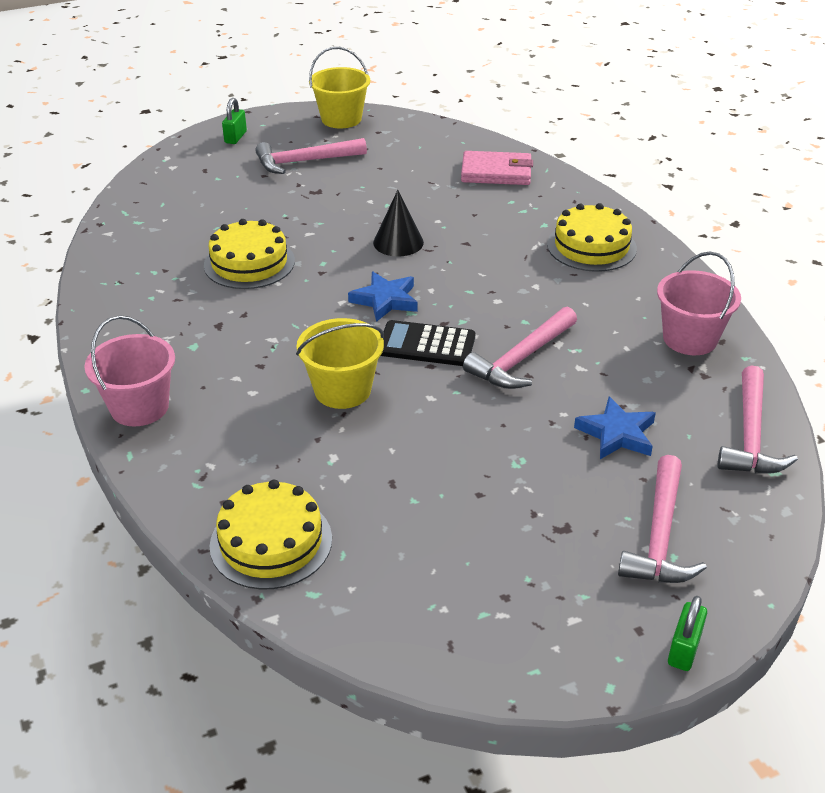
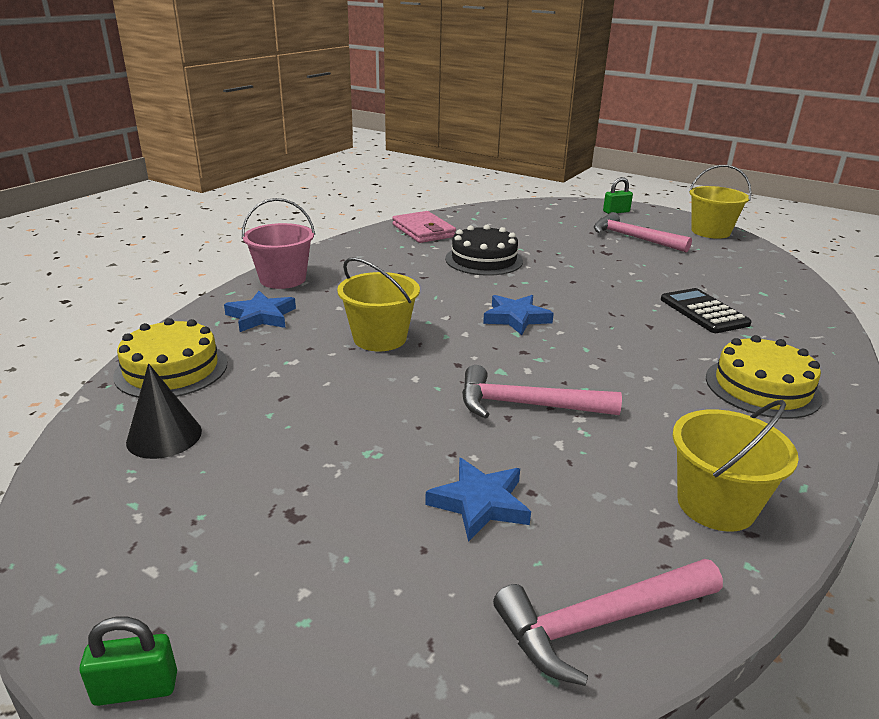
camera: 55 degrees right, 10 degrees down
(216, 450) = (261, 316): none -> blue star
(249, 263) = (484, 260): yellow cake -> black cake
(398, 242) = (599, 299): black cone -> black cone (164, 436)
(426, 345) = (483, 353): black calculator -> black calculator (703, 312)
(496, 172) = (775, 306): pink wallet -> pink wallet (423, 231)
(660, 535) = (333, 596): pink hammer -> none
(690, 339) = (716, 504): pink bucket -> yellow bucket

